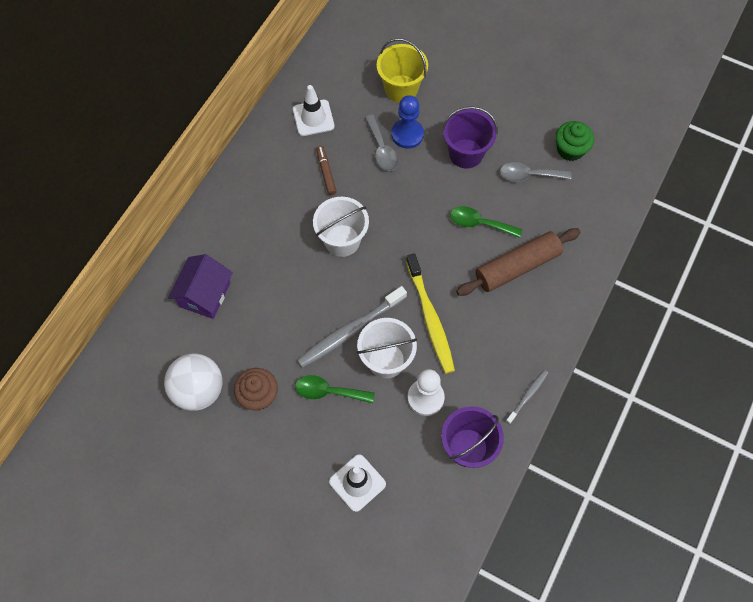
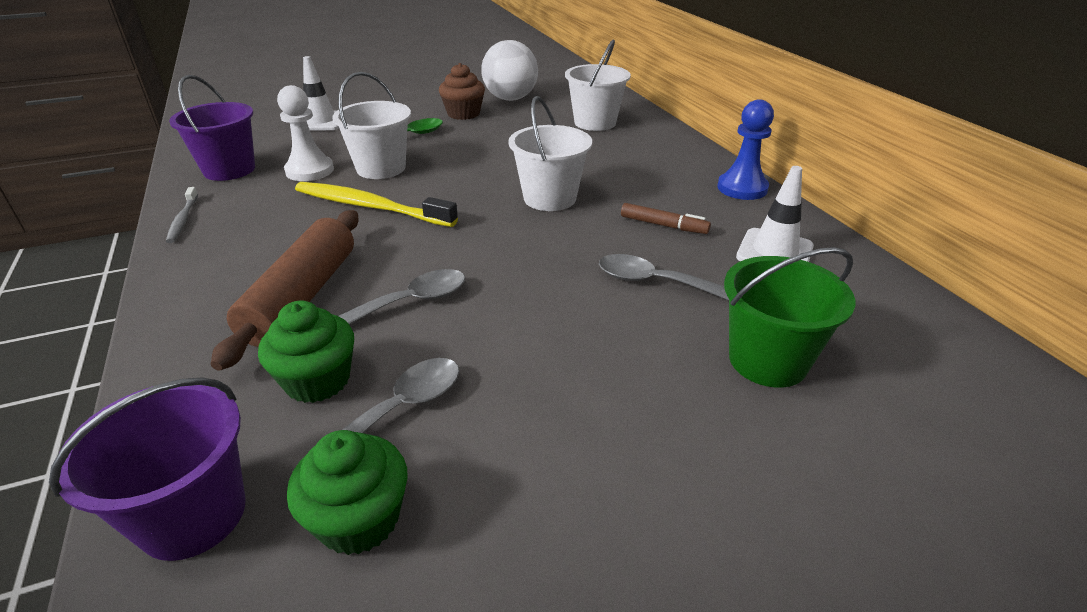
camera: 130 degrees right, 30 degrees down
(205, 295) = (595, 123): purple house -> white bucket
(350, 331) = (442, 164): grey toothbrush -> none
(401, 89) = (767, 361): yellow bucket -> green bucket
(407, 134) = (655, 317): blue pawn -> blue pawn (742, 188)
(466, 153) = (543, 358): purple bucket -> purple bucket (193, 515)
(479, 223) = (412, 302): green spoon -> grey spoon
(545, 211) = (317, 380): none -> green cupcake

